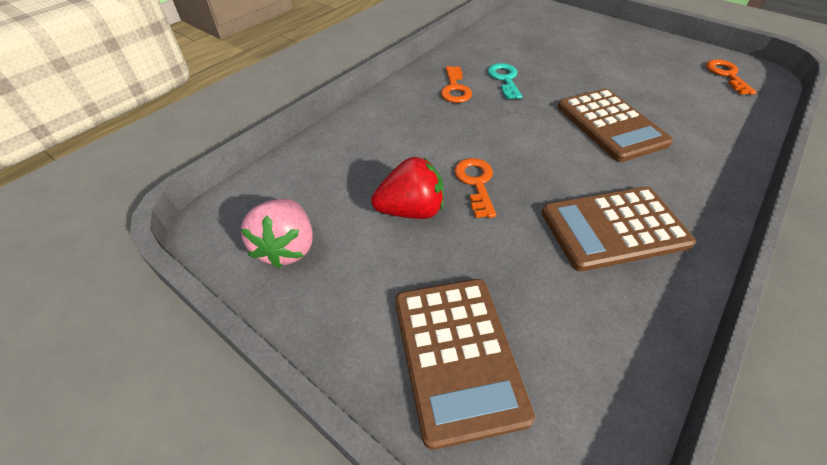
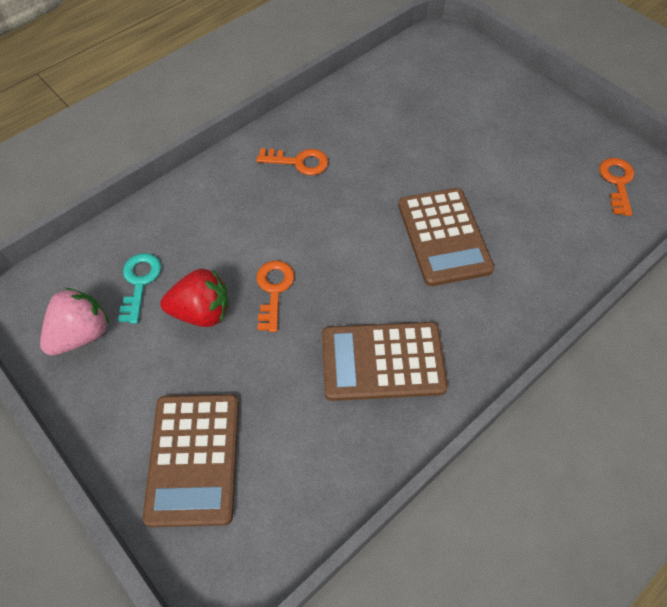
camera: 10 degrees right, 10 degrees up
(287, 247) = (82, 334): pink strawberry -> pink strawberry turned 150 degrees counterclockwise
(455, 88) = (298, 162): orange key -> orange key turned 90 degrees counterclockwise
(505, 79) = (358, 155): turquoise key -> turquoise key (139, 282)

